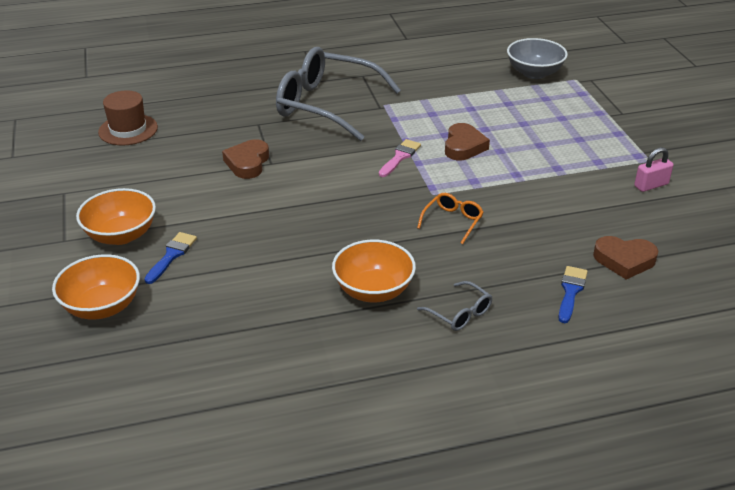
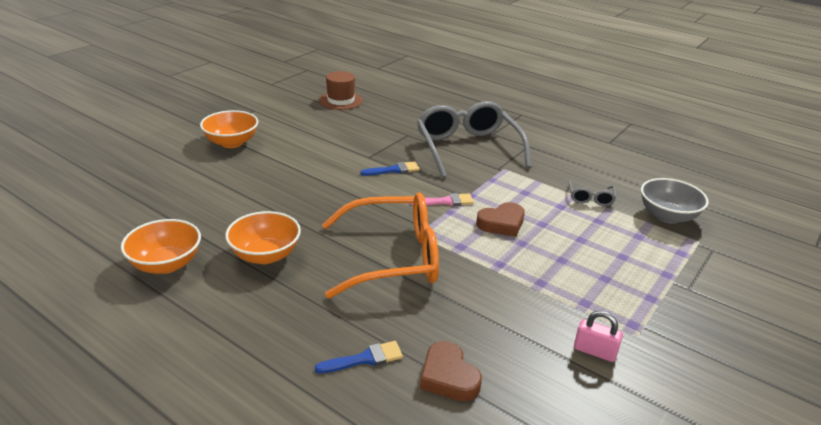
camera: 50 degrees right, 5 degrees down
(102, 306) = (156, 166): orange bowl -> orange bowl (166, 264)
(172, 255) = (228, 166): blue brush -> blue brush (394, 170)
(247, 163) = (357, 149): brown heart -> none
(452, 221) = (392, 257): orange glasses -> orange glasses, size x2.43
(459, 313) = (275, 306): grey glasses -> grey glasses (590, 198)

